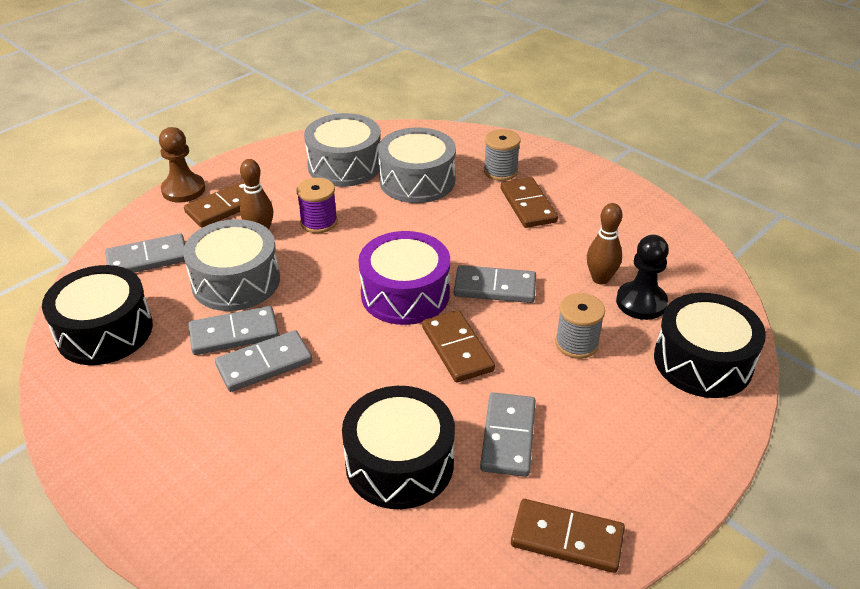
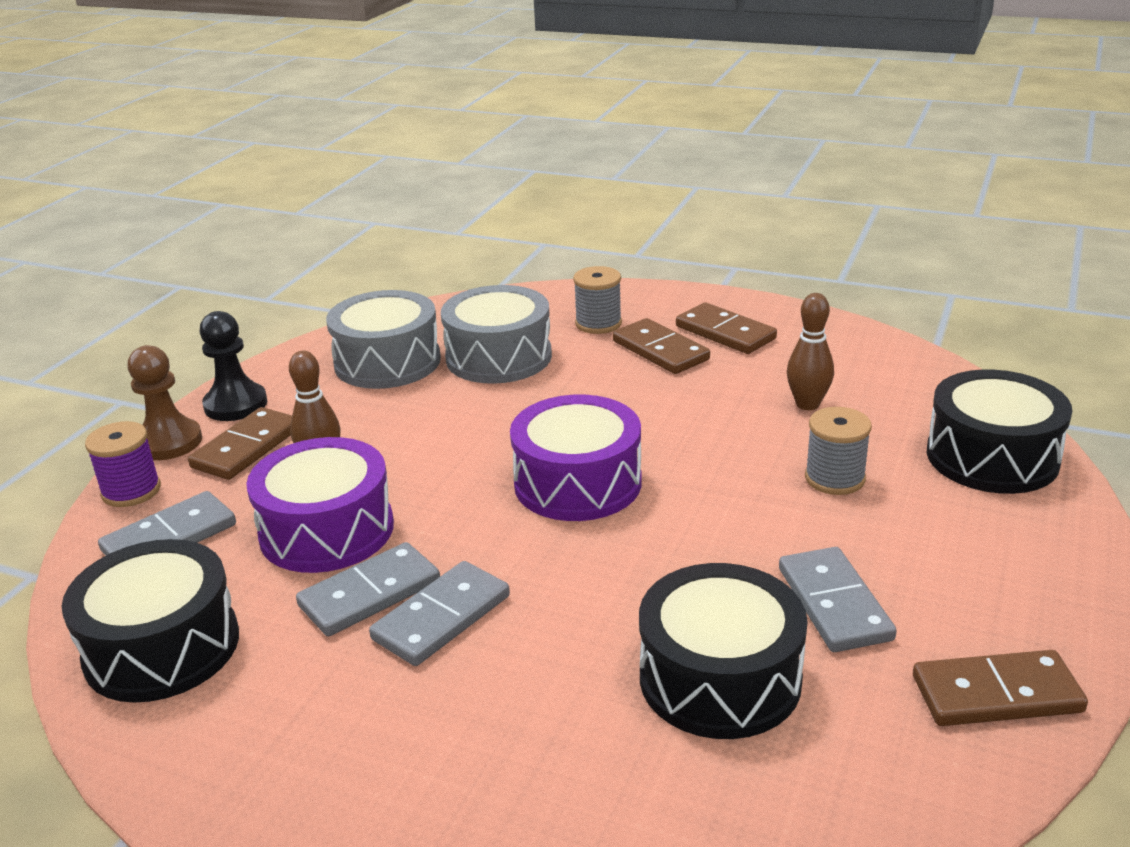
camera: 20 degrees left, 10 degrees down
(236, 281) = (327, 530): grey drum -> purple drum
(319, 222) = (398, 433): purple spool -> purple spool (131, 491)
(457, 349) = (693, 525): brown domino -> brown domino (725, 332)
(494, 287) = (688, 446): grey domino -> none
(641, 302) = (874, 416): black pawn -> black pawn (236, 404)

